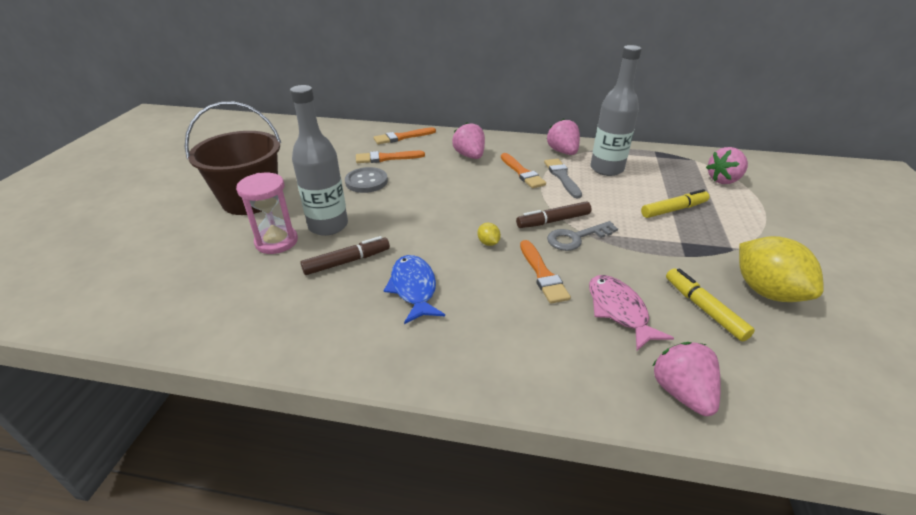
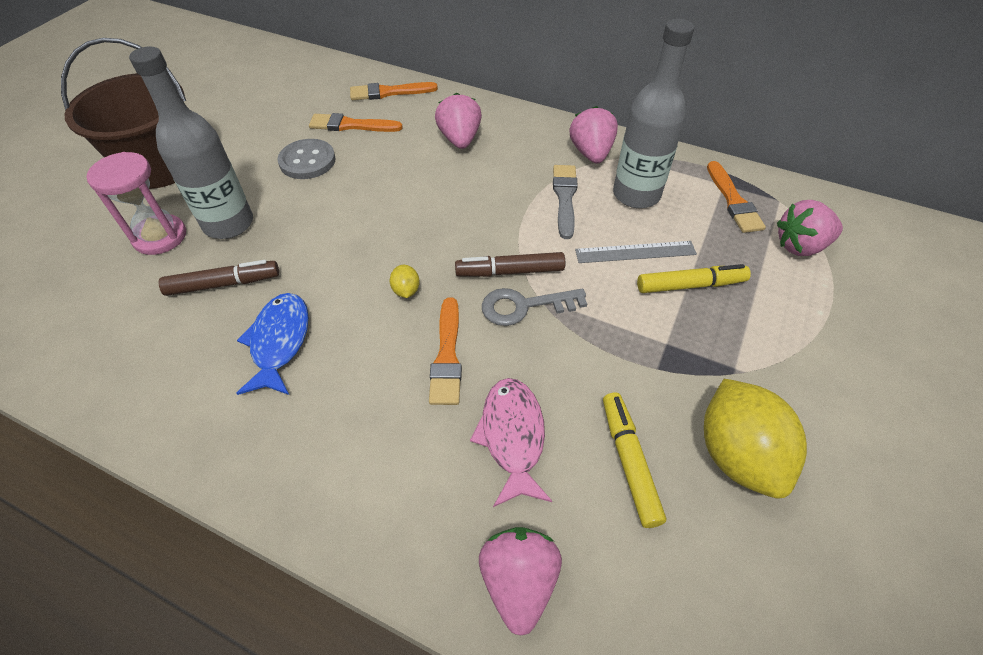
camera: 15 degrees right, 15 degrees up
(522, 173) = (514, 181): orange brush -> orange brush (733, 201)
(627, 198) = (635, 252): none -> grey ruler

